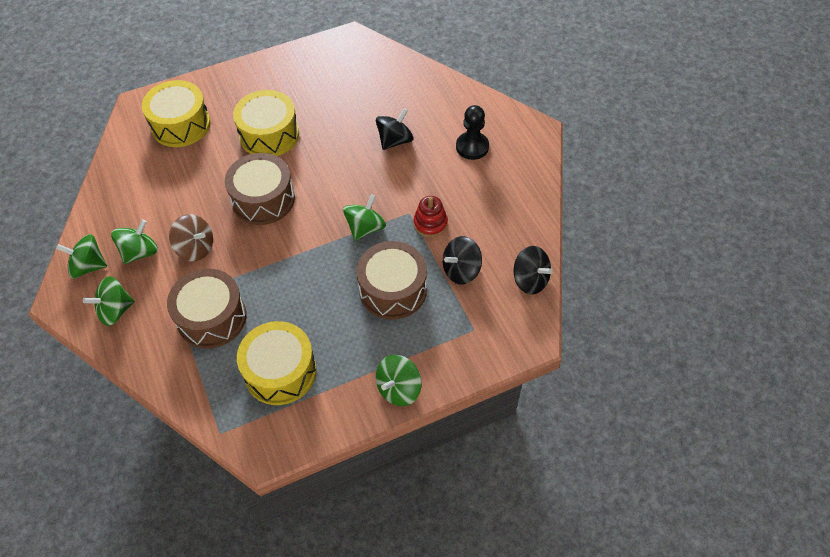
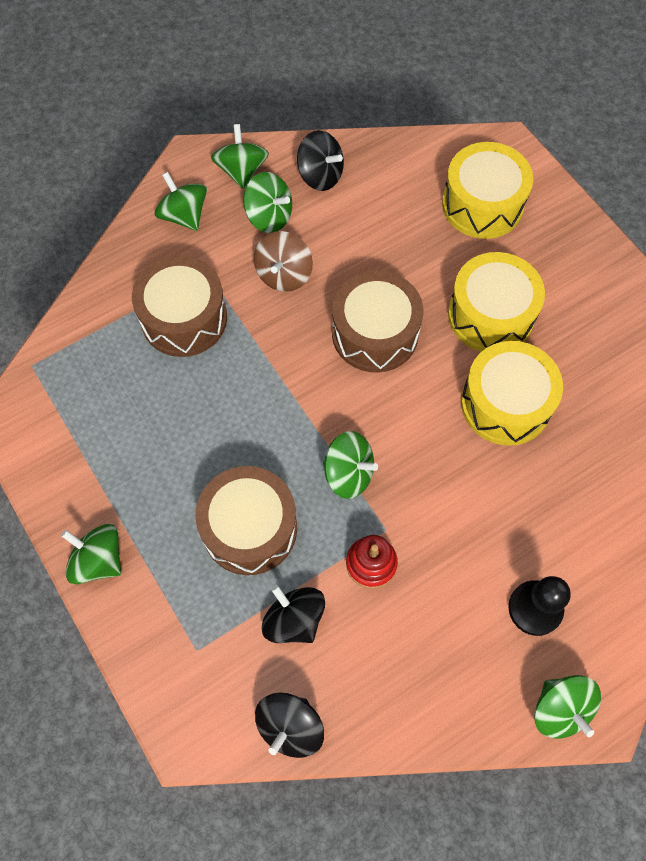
camera: 80 degrees right, 10 degrees up
(280, 371) = (114, 412): yellow drum -> yellow drum (505, 403)
(395, 140) = (520, 487): black spinning top -> black spinning top (320, 175)
(532, 146) = (560, 709): none -> green spinning top

